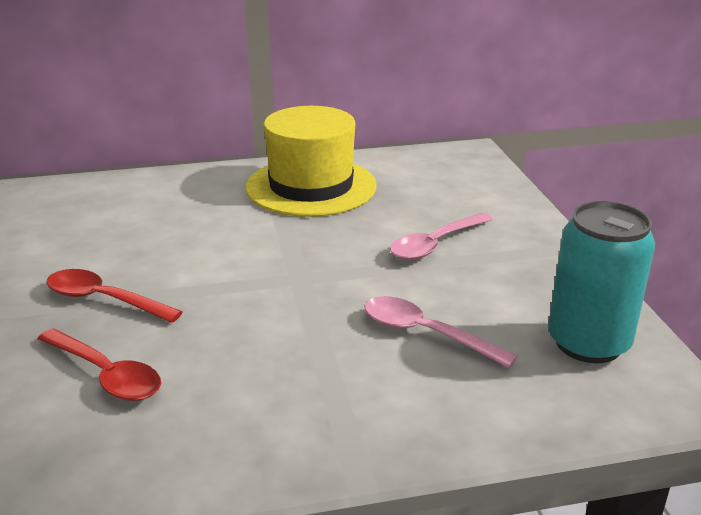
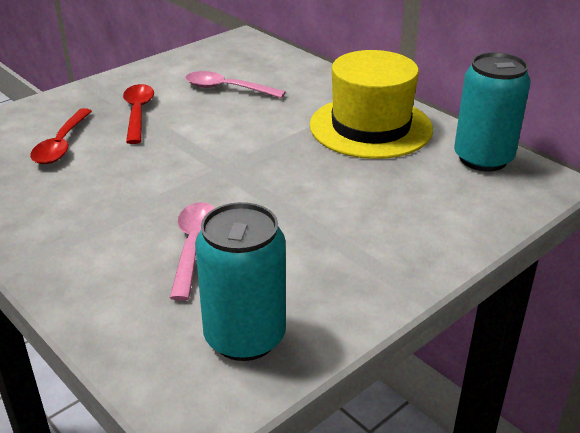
camera: 60 degrees right, 5 degrees up
(415, 162) = (483, 159): none -> turquoise can
(435, 244) = (337, 213): pink spoon -> pink spoon (227, 89)

